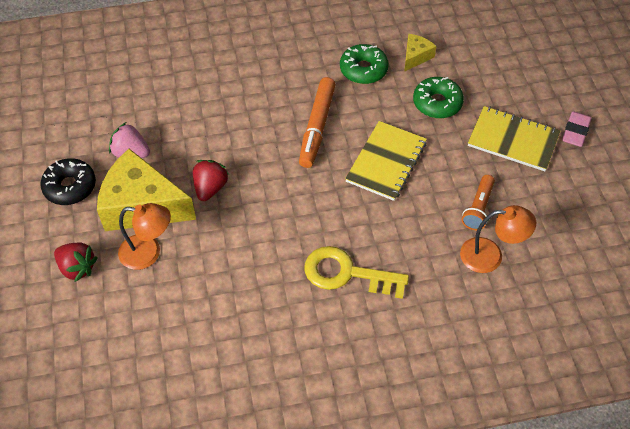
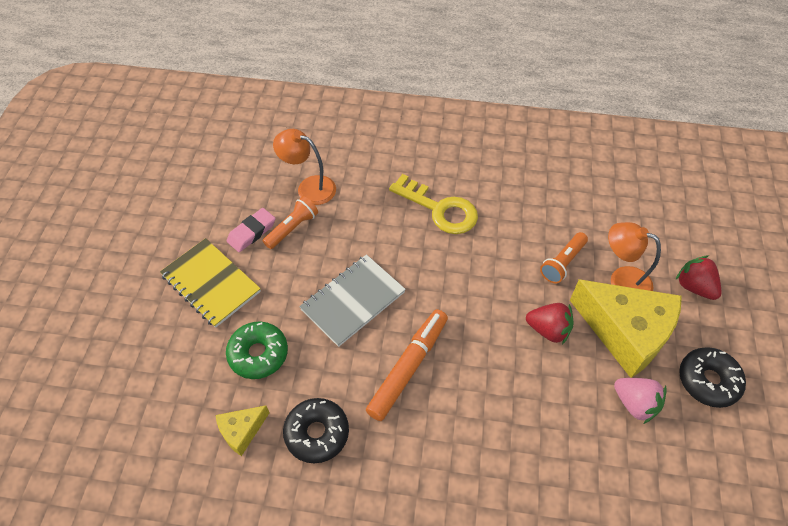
camera: 160 degrees left, 0 degrees up
(208, 253) = (562, 263): none -> orange flashlight
(210, 188) = (548, 330): red strawberry -> red strawberry turned 105 degrees counterclockwise
(363, 69) = (317, 433): green donut -> black donut
(386, 162) = (353, 301): yellow notebook -> grey notebook
(575, 131) = (143, 273): pink eraser -> pink eraser (252, 232)

